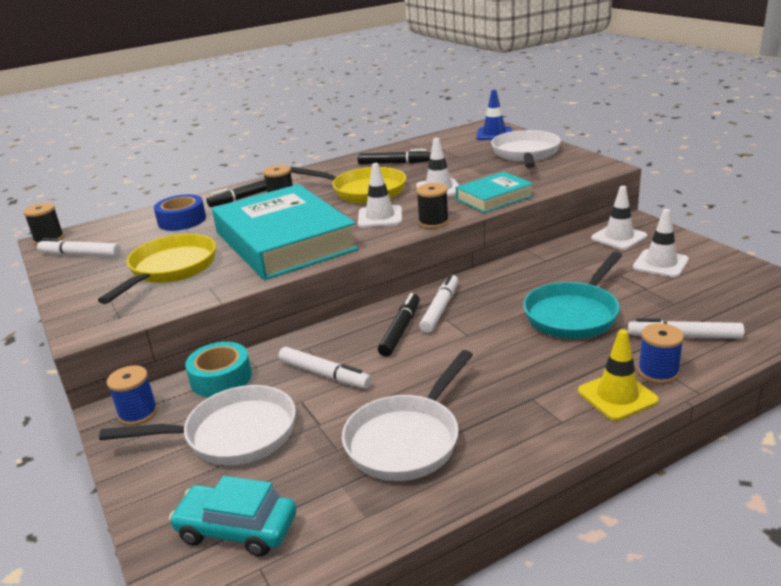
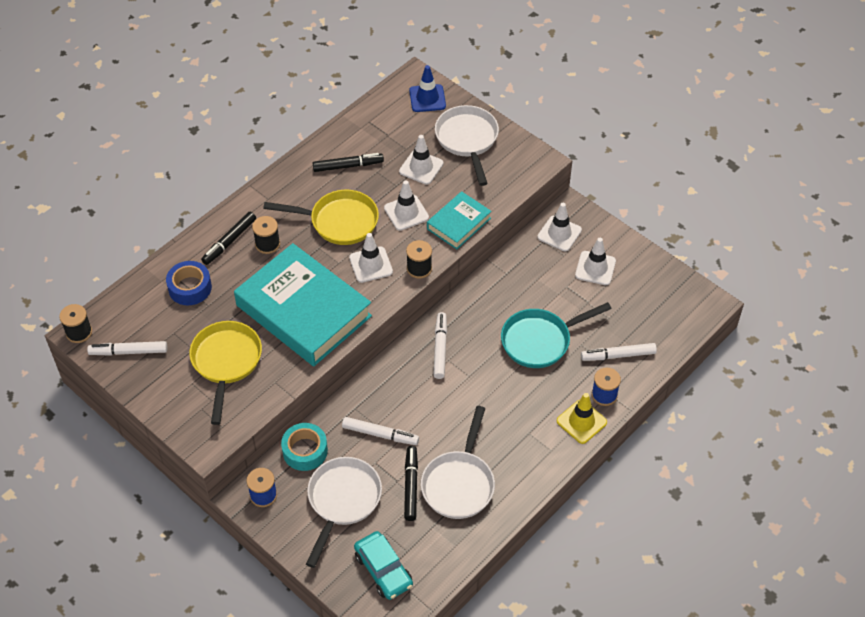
camera: 20 degrees left, 25 degrees up
(232, 435) = (342, 501): white pan -> white pan turned 45 degrees counterclockwise
(237, 529) = (383, 570): turquoise car -> turquoise car turned 120 degrees counterclockwise
(400, 330) = (418, 378): black marker -> black marker (411, 486)
(469, 166) = (421, 167): none -> white traffic cone
(574, 314) = (540, 341): turquoise pan -> turquoise pan turned 45 degrees clockwise

